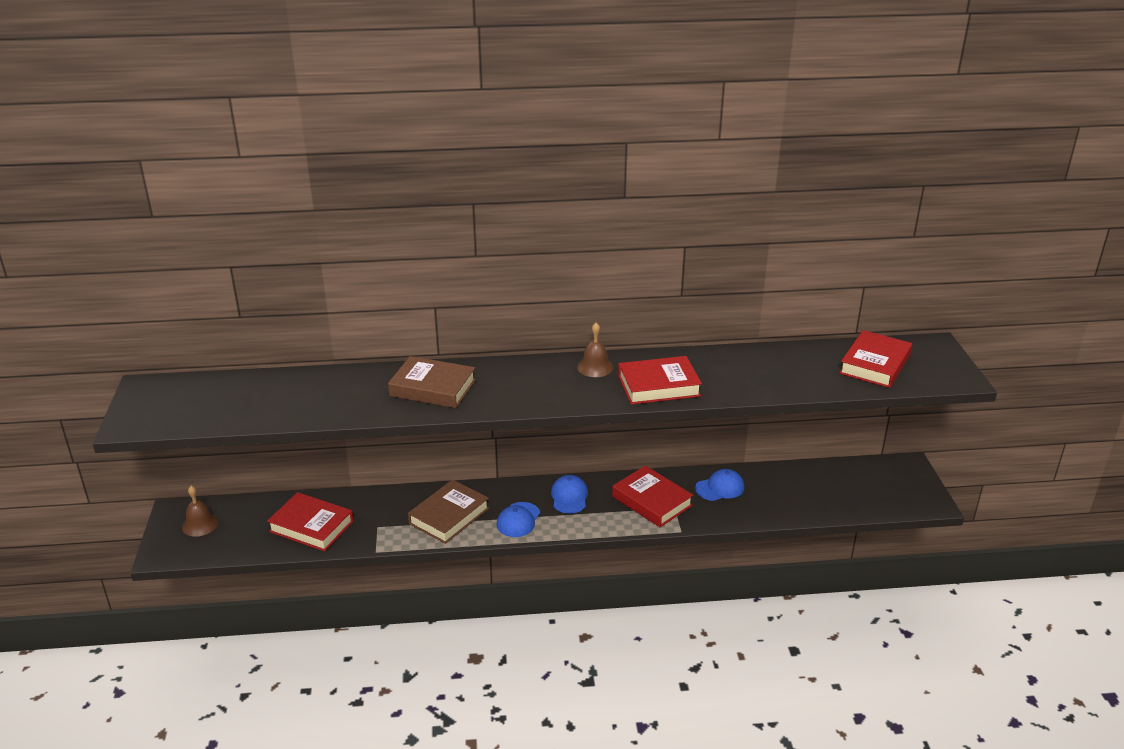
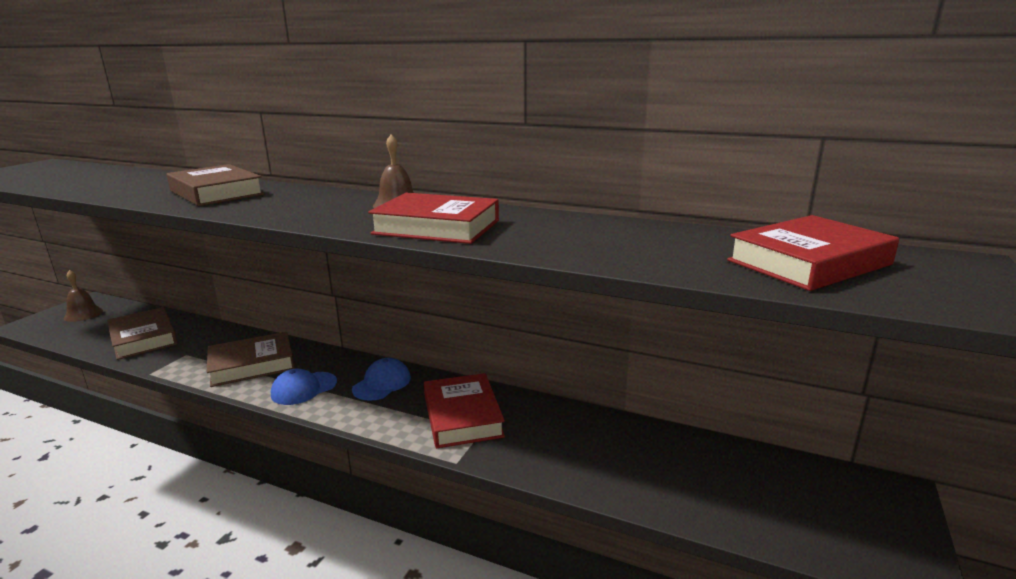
camera: 30 degrees right, 10 degrees down
(311, 526) = (143, 338): red book -> brown book
(720, 488) = (562, 429): blue cap -> none

